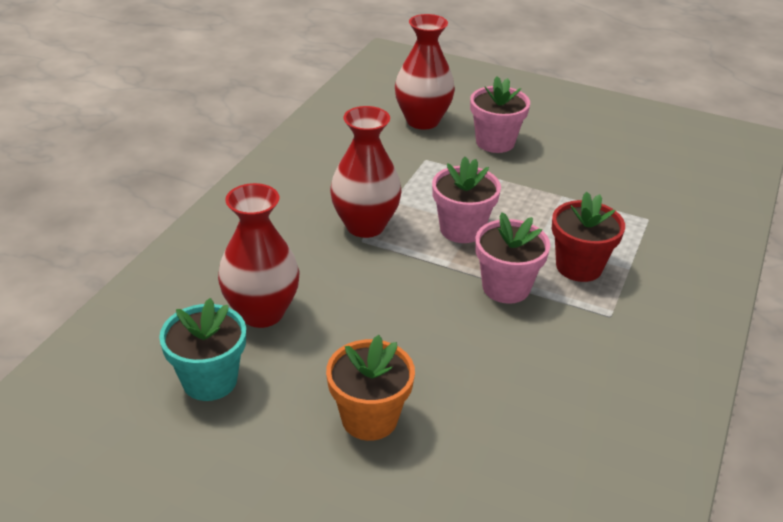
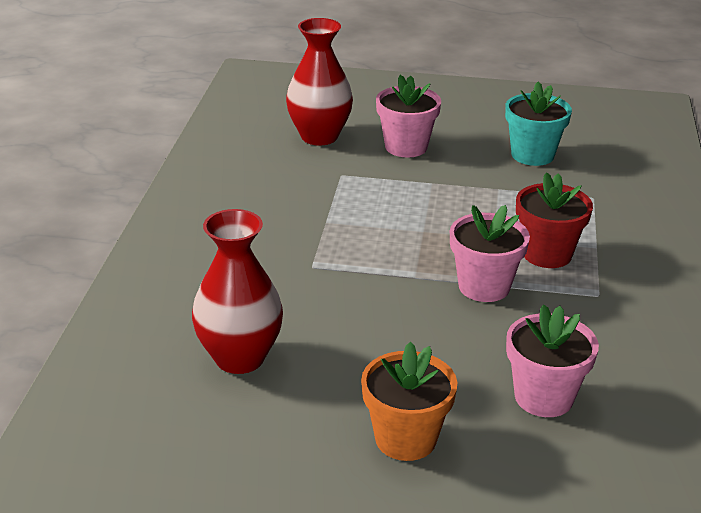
camera: 15 degrees left, 5 degrees down
(210, 380) = (216, 436): turquoise flower pot -> turquoise flower pot (532, 155)
(365, 226) = (309, 251): red vase -> none
(462, 229) = (412, 238): pink flower pot -> pink flower pot (543, 397)

